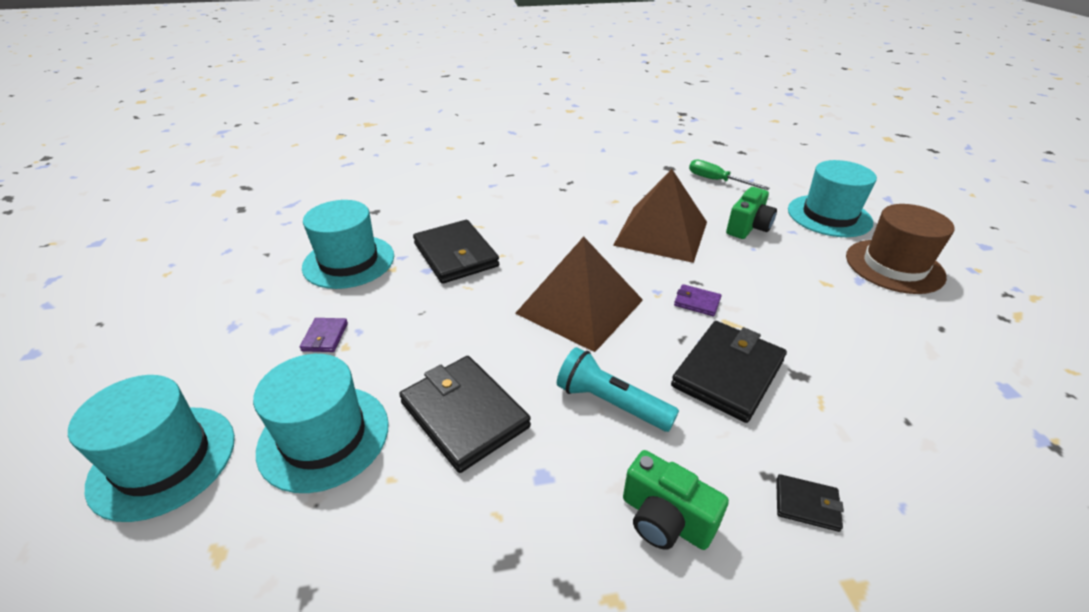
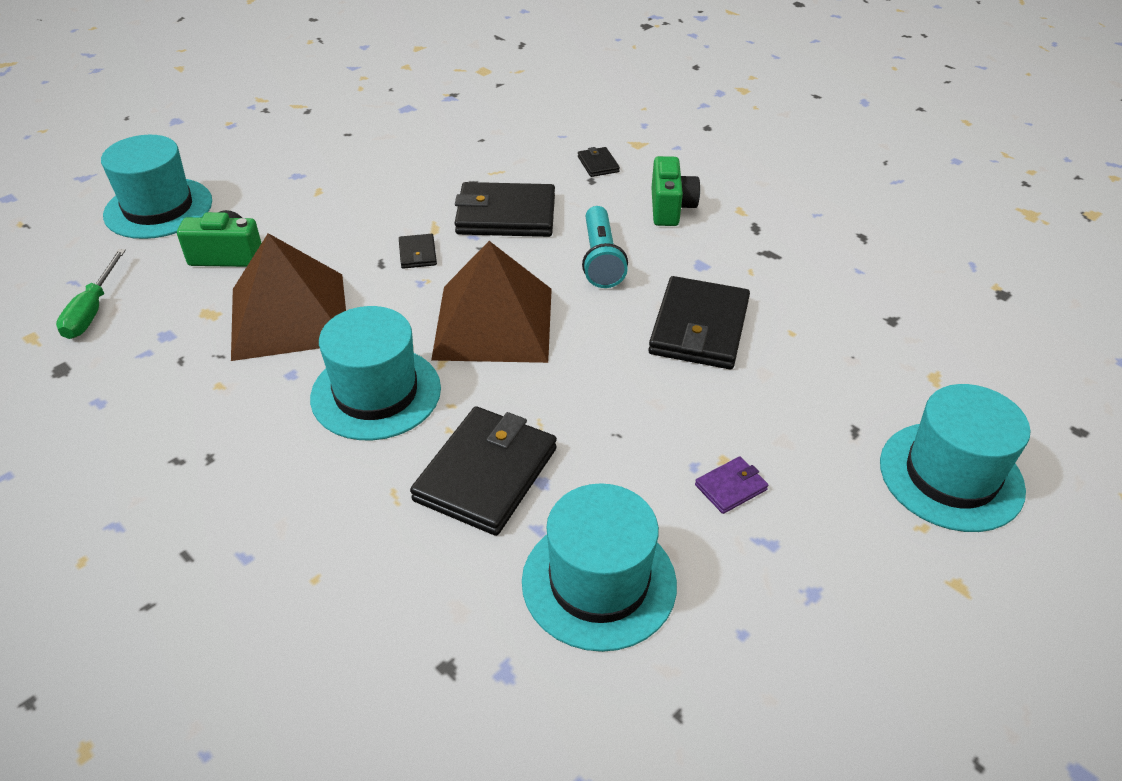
camera: 125 degrees left, 5 degrees up
(324, 437) = (812, 393): turquoise hat -> turquoise hat (376, 393)
(697, 302) = (417, 254): purple wallet -> black wallet
(894, 266) = (254, 161): brown hat -> none

